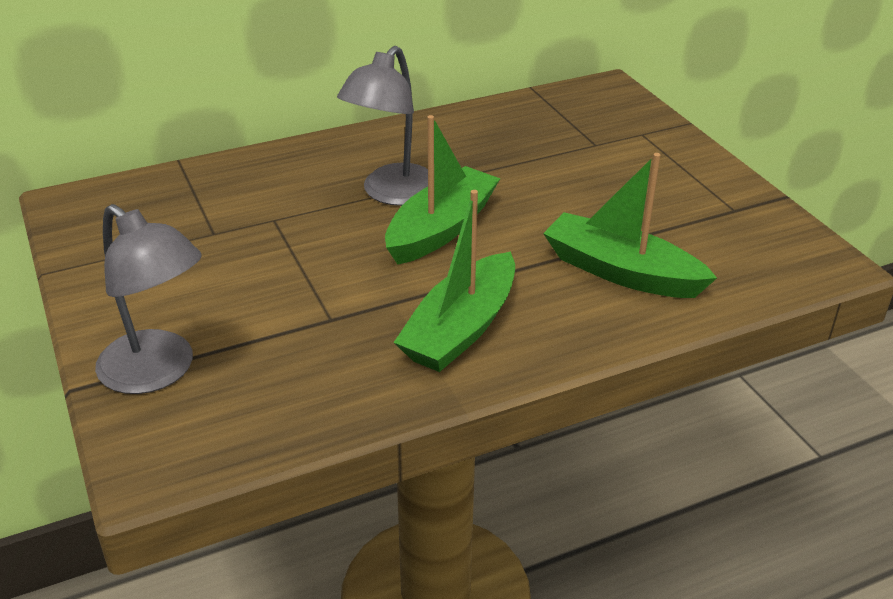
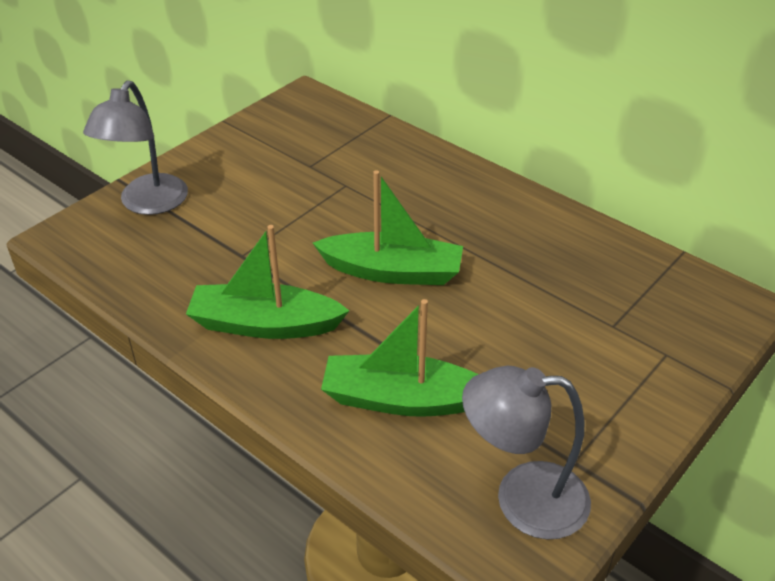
camera: 65 degrees right, 5 degrees up
(392, 194) = (423, 229): grey lamp -> grey lamp (522, 499)
(621, 272) = (402, 399): green boat -> green boat turned 90 degrees counterclockwise

